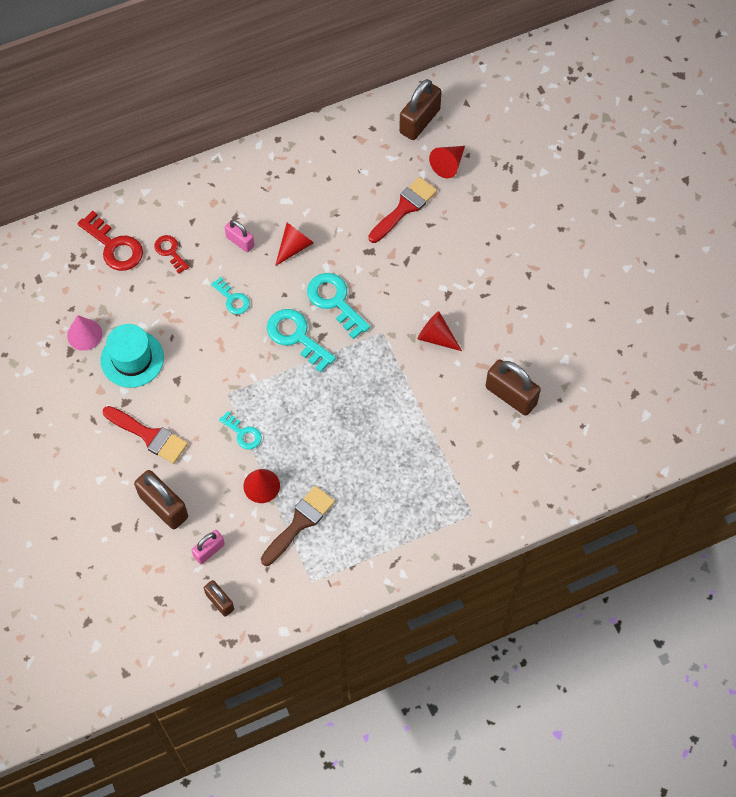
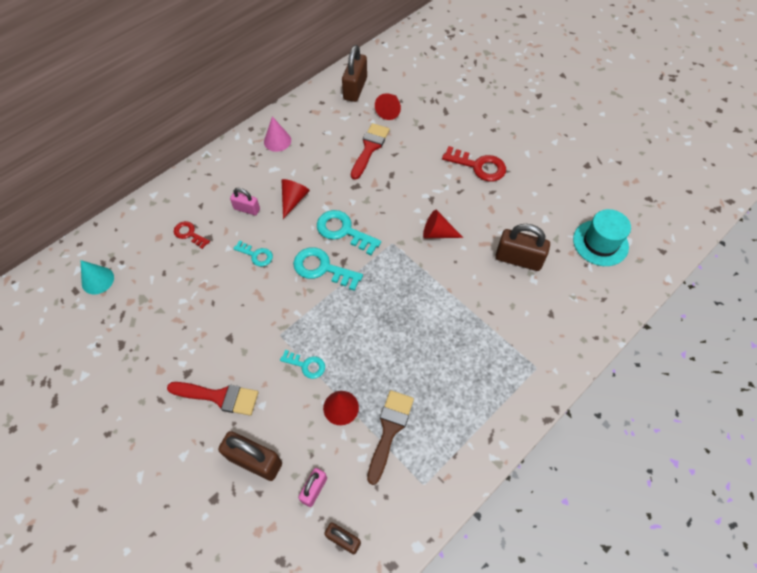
camera: 20 degrees left, 5 degrees down
(63, 274) = (97, 280): none -> turquoise cone
(84, 334) = (131, 325): pink cone -> pink cone (277, 141)
(114, 246) = (138, 244): red key -> red key (479, 166)
(132, 359) = (182, 332): turquoise hat -> turquoise hat (600, 243)

